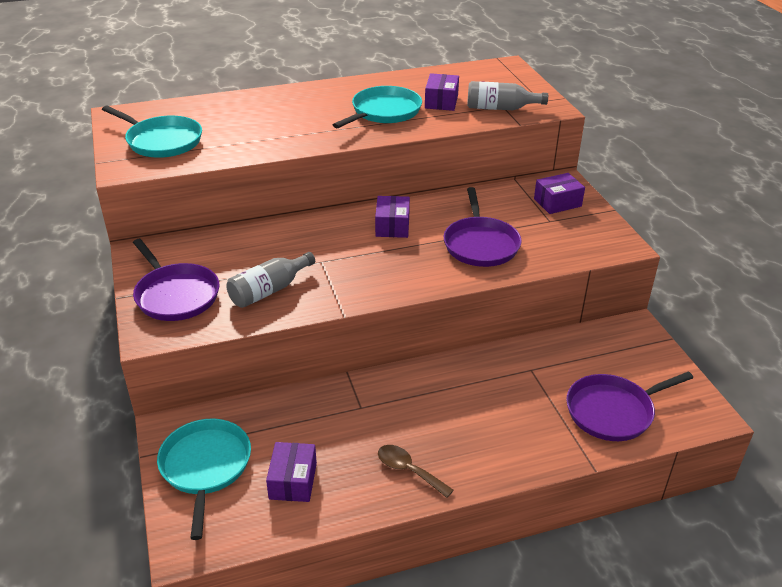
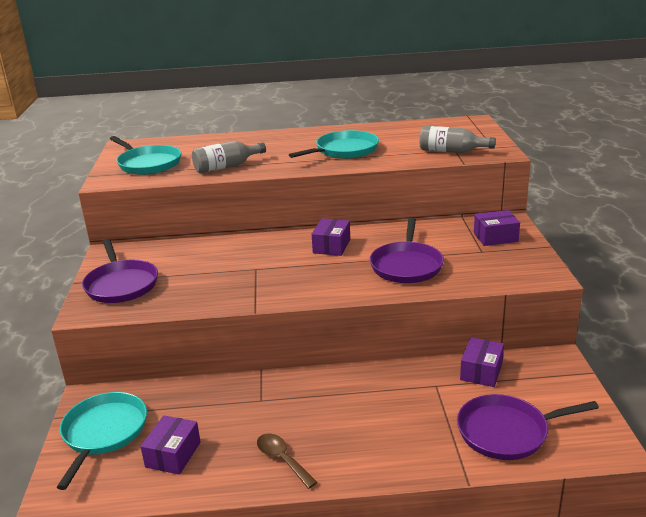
camera: 15 degrees right, 10 degrees down
(269, 290) = (200, 287): grey bottle -> grey bottle (226, 166)
(441, 102) = (399, 145): purple box -> purple box (481, 371)

